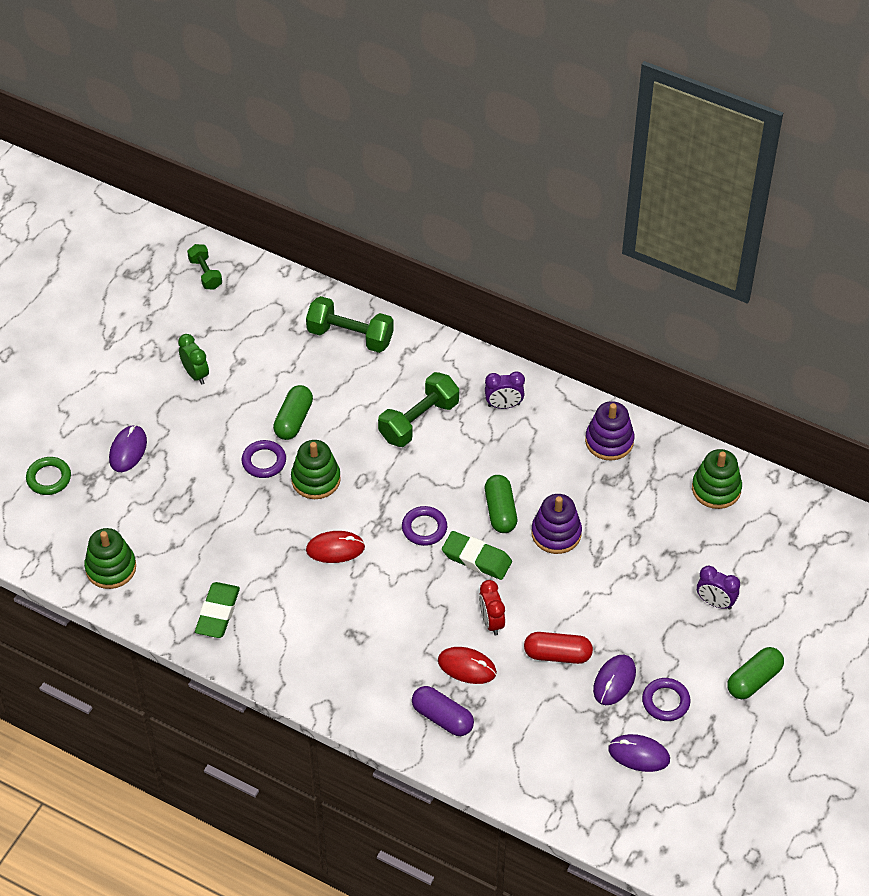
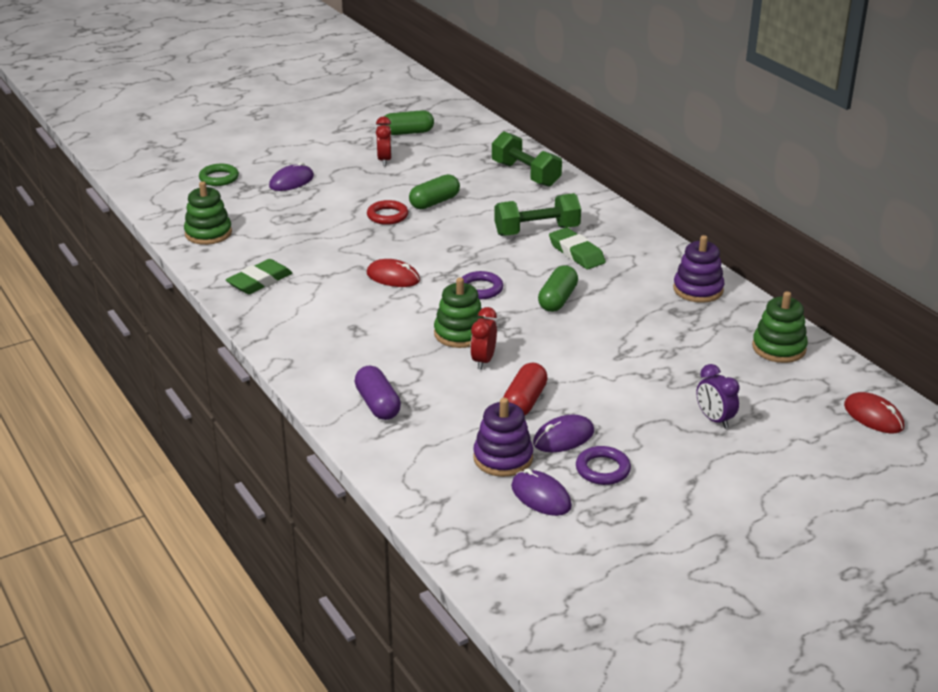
camera: 30 degrees right, 20 degrees down
(195, 374) = (384, 160): green clock -> red clock
(205, 274) = (446, 118): green dumbbell -> none
(264, 461) = (387, 216): purple ring -> red ring
(316, 479) = (418, 236): green stacking toy -> green stacking toy (460, 333)
(467, 667) = (433, 381): red mouse -> red mouse (873, 416)
(476, 558) = (508, 320): green eraser -> green eraser (576, 253)
(504, 405) = (619, 243): purple clock -> none
(556, 533) = (596, 328): purple stacking toy -> purple stacking toy (503, 458)
(557, 654) = (524, 401): red capsule -> red capsule turned 75 degrees clockwise
(754, 680) = (710, 487): green capsule -> green capsule (407, 133)

